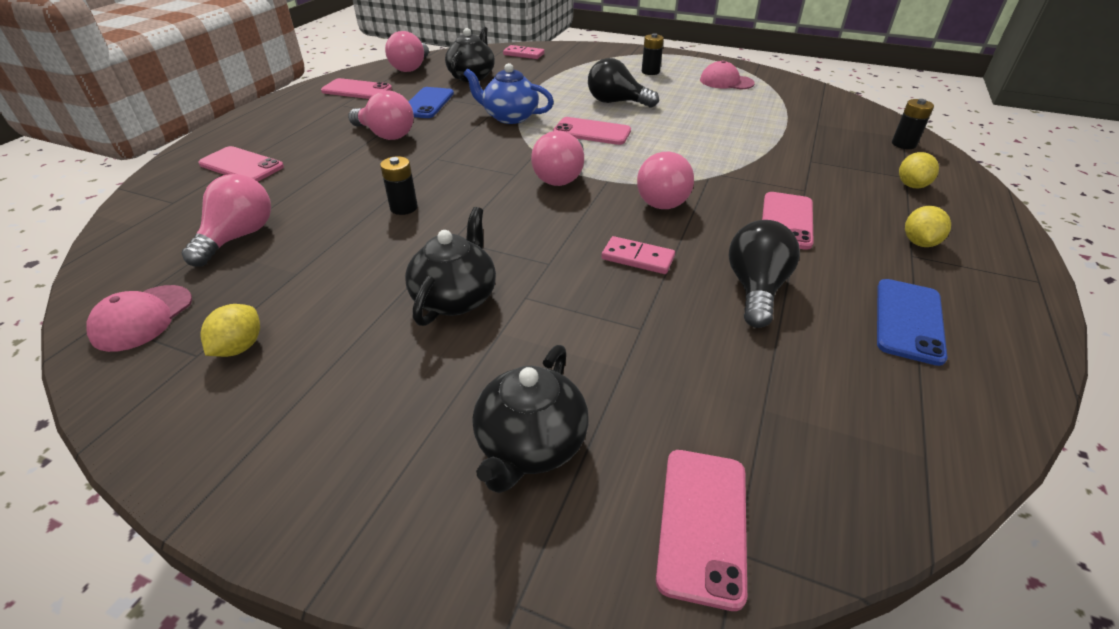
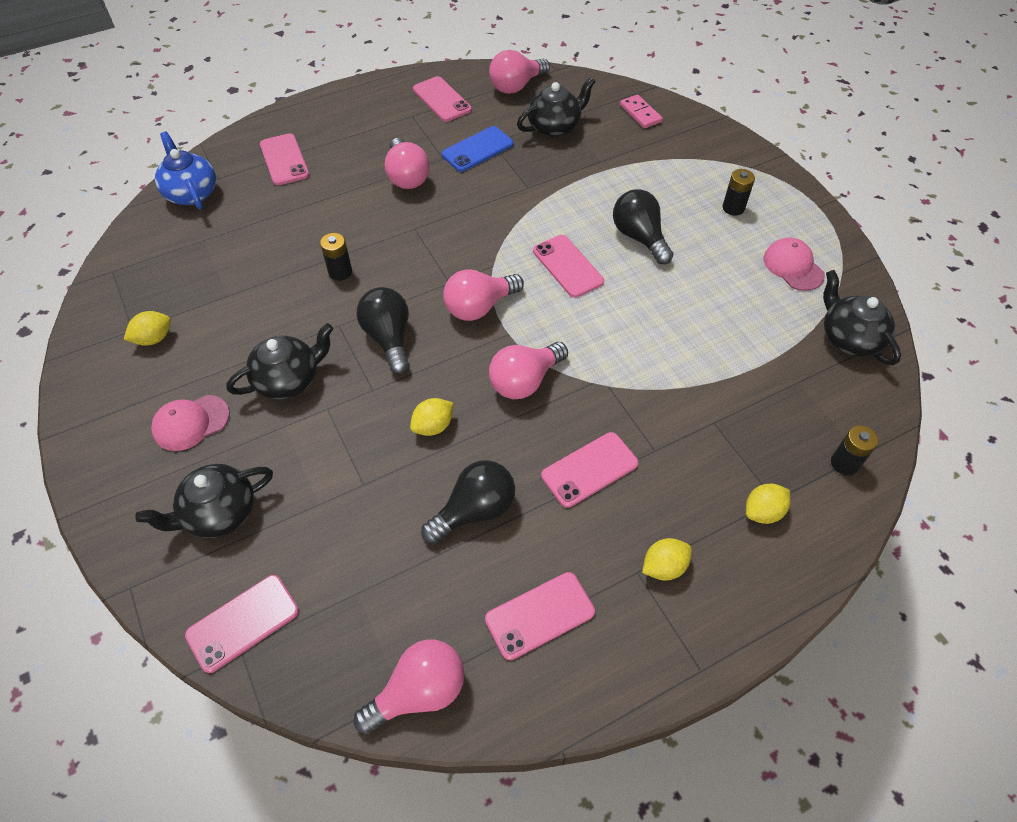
camera: 40 degrees right, 15 degrees up
(142, 318) = (129, 281): pink cap -> pink cap (191, 423)
(239, 237) = (225, 239): pink light bulb -> pink light bulb (419, 692)
(510, 117) = (523, 206): blue teapot -> blue teapot (191, 193)
(513, 226) = (389, 338): none -> black light bulb
(638, 258) = (433, 426): pink domino -> yellow lemon
(807, 96) = (849, 338): none -> black teapot
(908, 321) = (539, 615): blue phone -> pink phone

